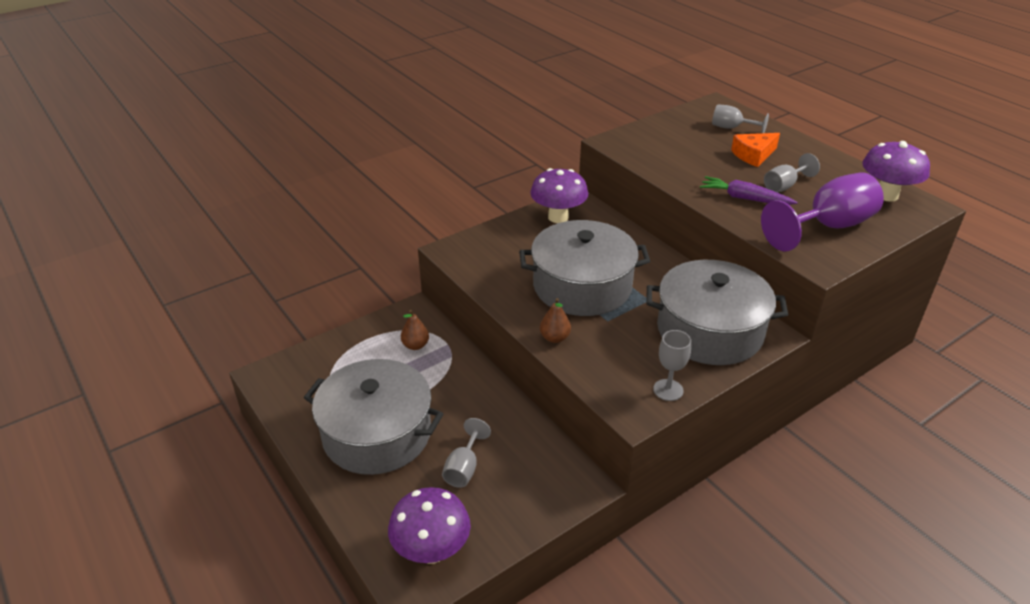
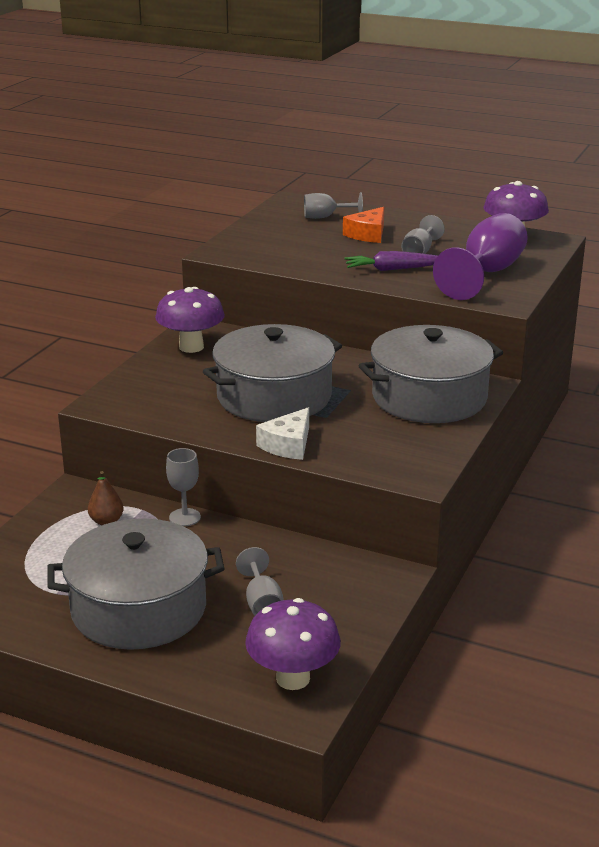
camera: 30 degrees left, 10 degrees down
(554, 338) = (288, 445): brown pear -> white cheese
(668, 390) = (434, 451): grey goblet -> grey goblet (185, 517)

